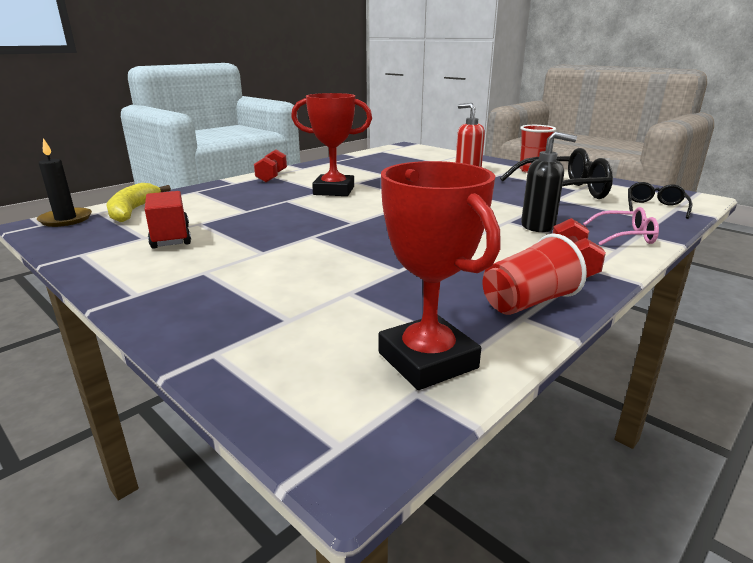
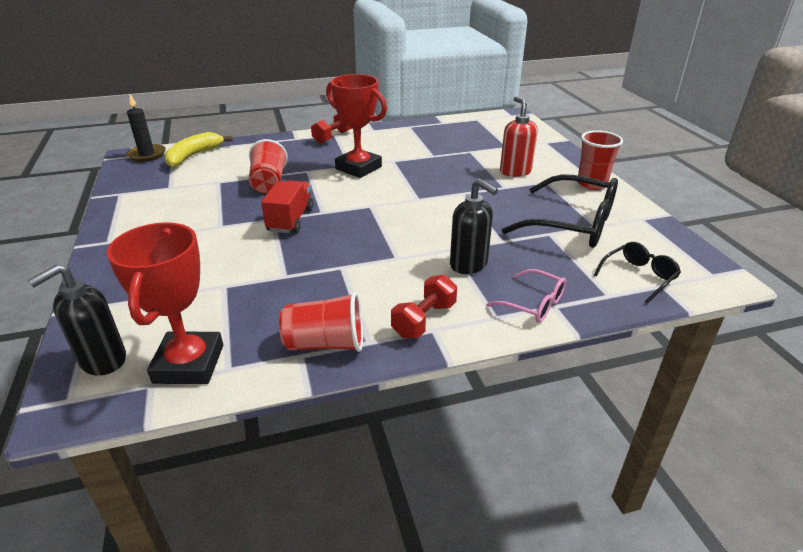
camera: 30 degrees right, 10 degrees up
(171, 237) = (185, 192): red truck -> red truck (290, 220)
(260, 214) = (269, 183): none -> red cup
(317, 394) = (102, 360): none -> black soap dispenser

